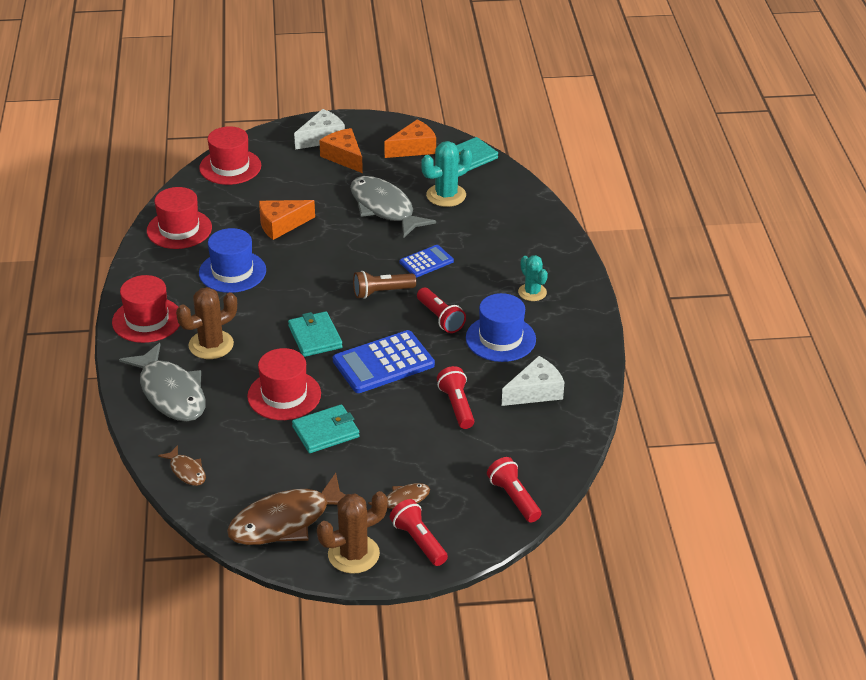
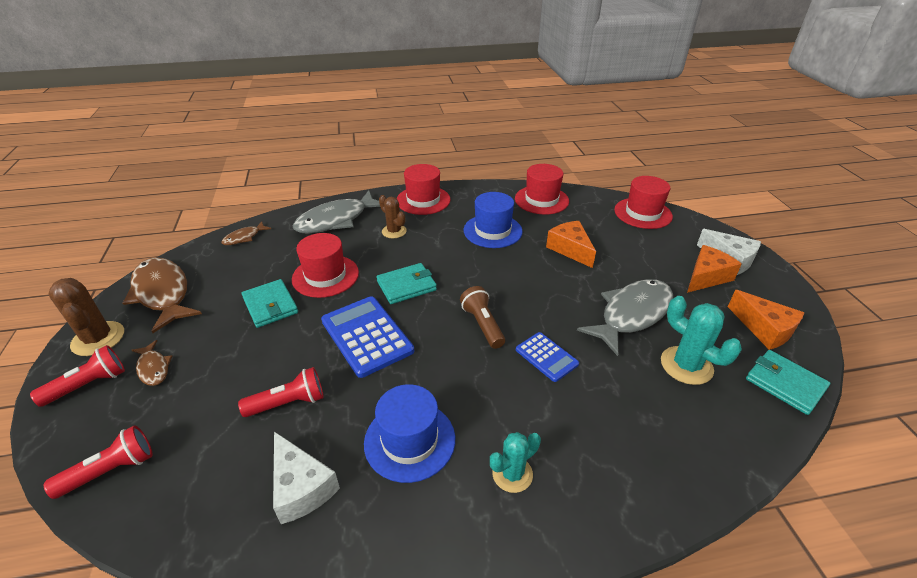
camera: 85 degrees right, 0 degrees up
(211, 345) = (394, 231): brown cactus -> brown cactus, size x0.66
(440, 318) = (444, 377): red flashlight -> none

